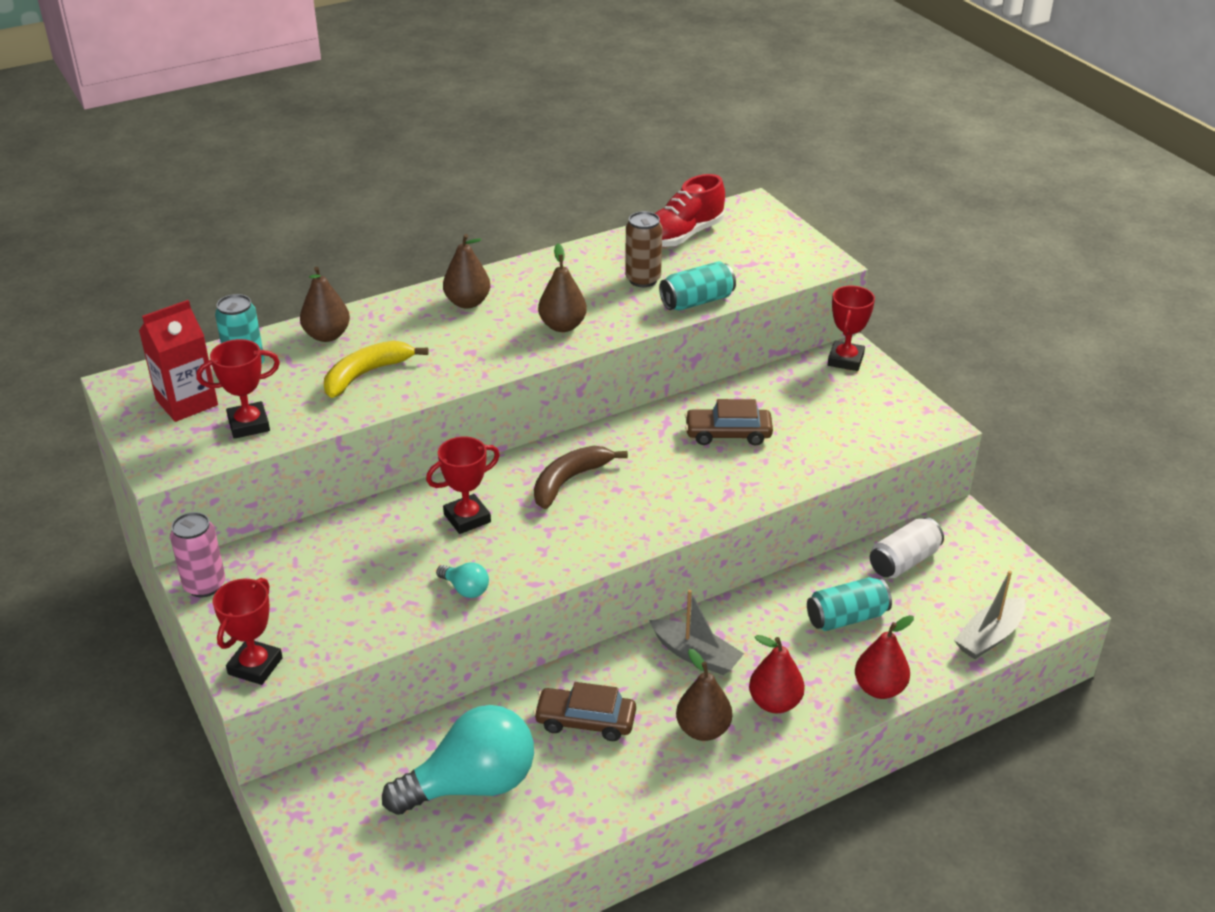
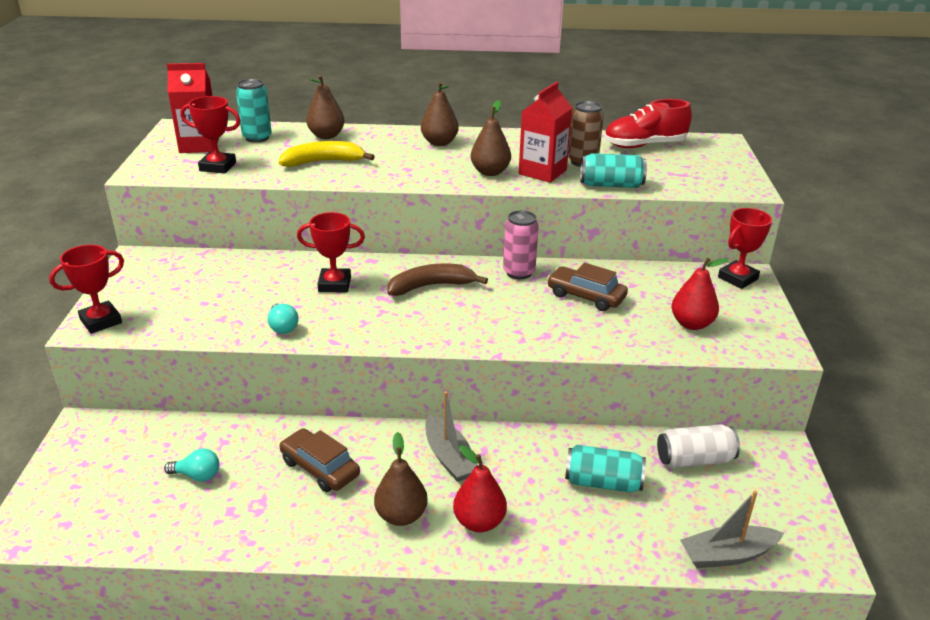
camera: 30 degrees right, 5 degrees down
(205, 585) = (131, 265): pink can -> pink can (519, 272)
(472, 785) = (197, 475): turquoise light bulb -> turquoise light bulb, size x0.42
(615, 307) = (542, 172): none -> red carton
(879, 688) = (582, 552): red pear -> red pear (691, 324)

